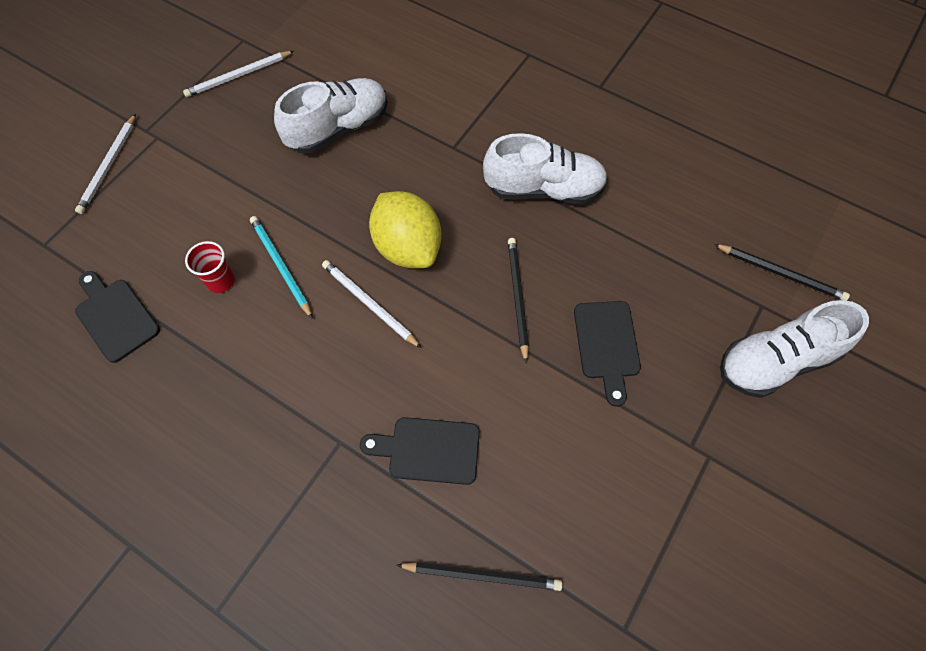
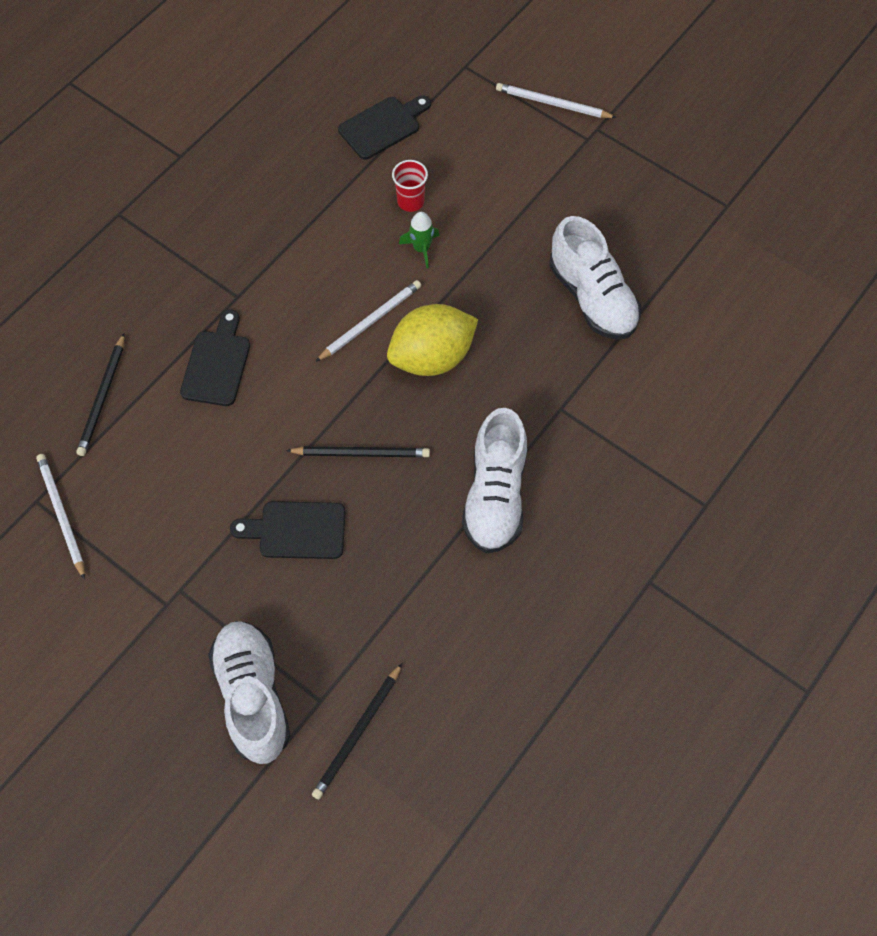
camera: 95 degrees right, 0 degrees up
(238, 76) = (671, 203): white pencil -> white pencil (61, 514)
(281, 266) = (421, 248): turquoise pencil -> green rocket

